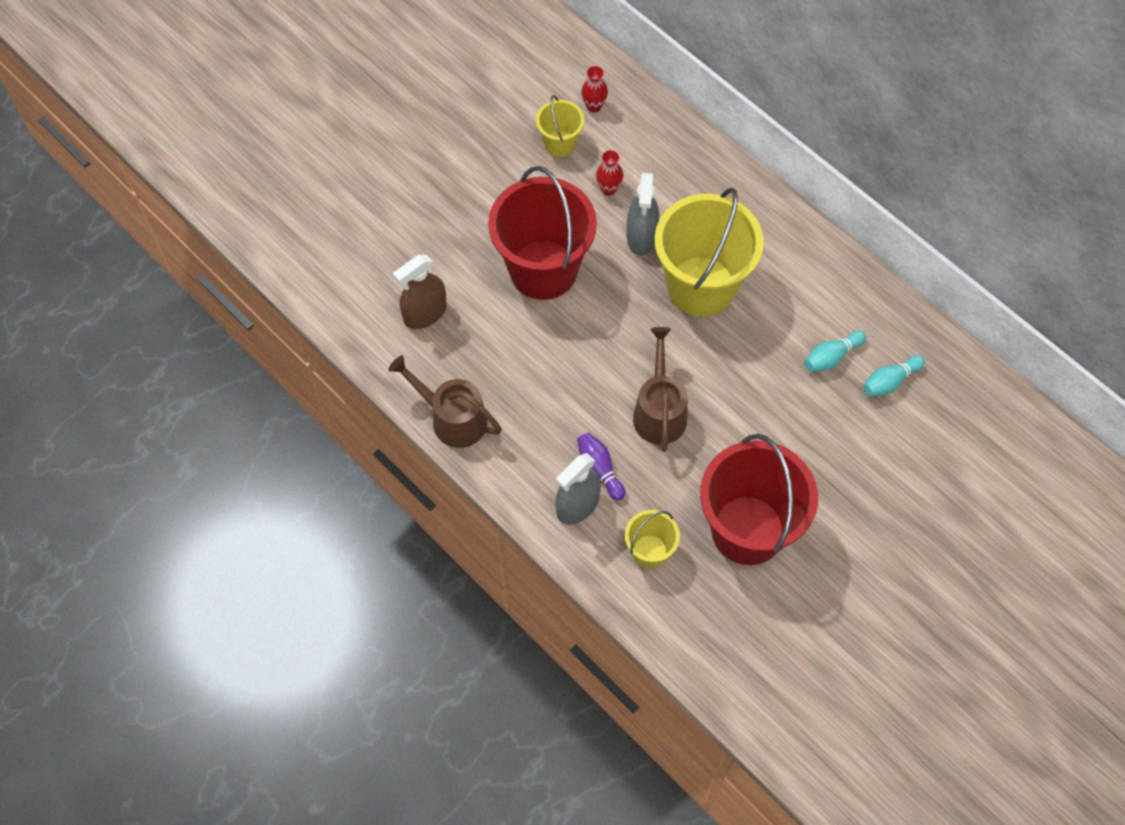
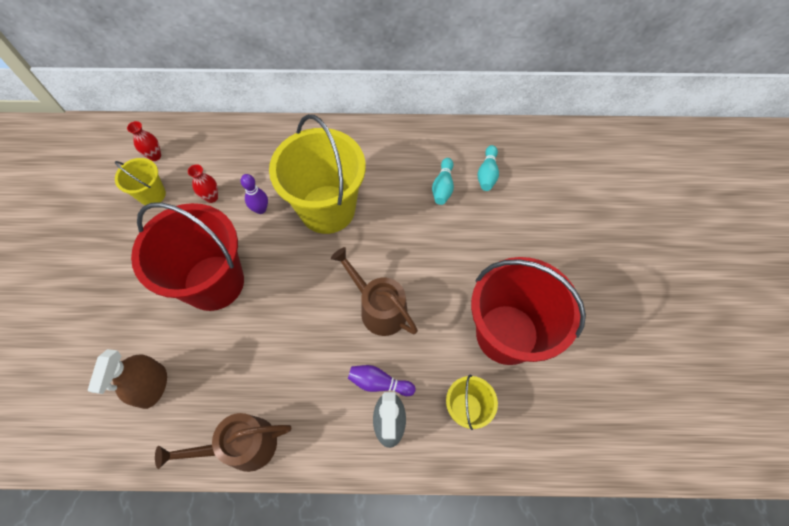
camera: 45 degrees left, 0 degrees up
(641, 236) = (261, 209): grey spray bottle -> purple bowling pin

